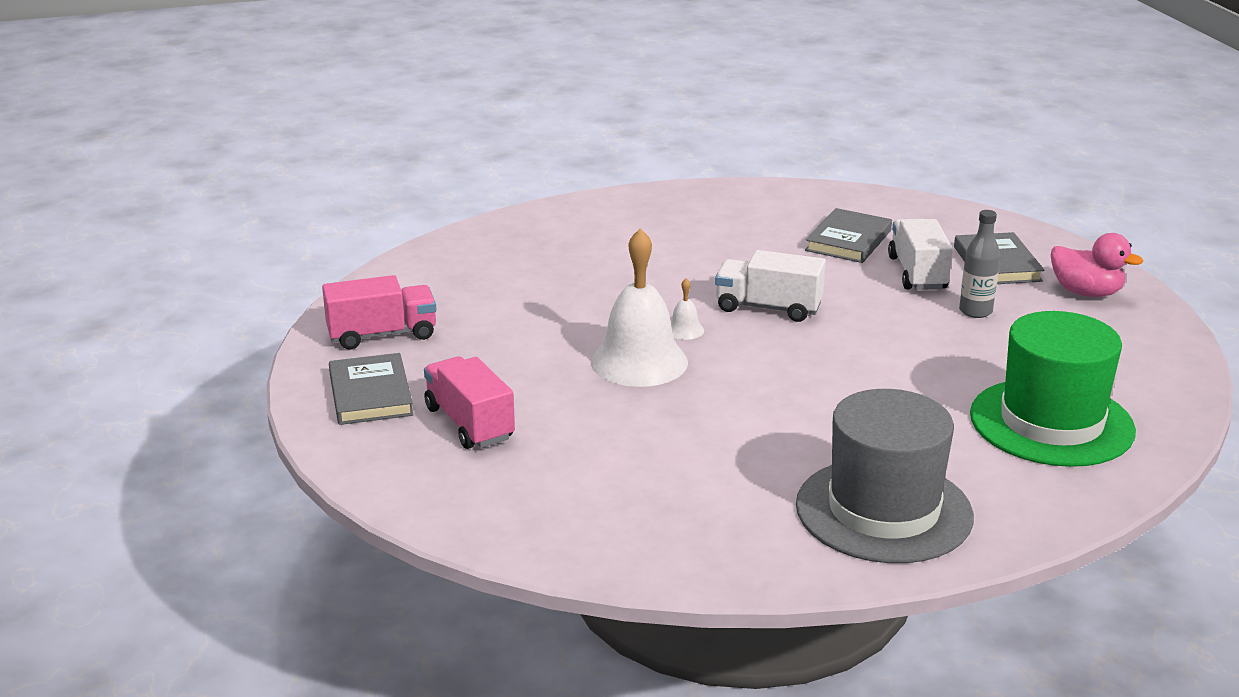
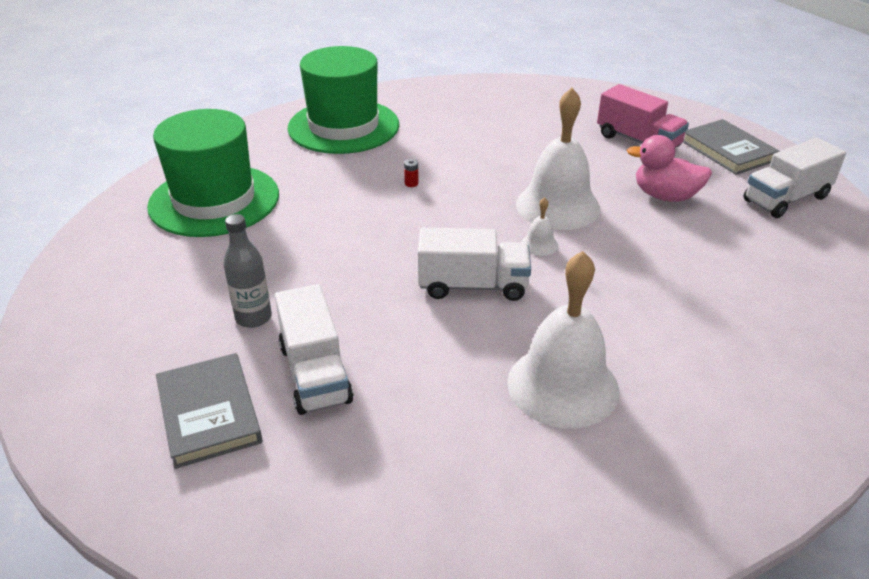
camera: 165 degrees right, 10 degrees up
(382, 335) = (786, 199): pink truck -> white truck
(726, 246) = (563, 385): none -> white bell
(801, 409) = (411, 183): none -> red battery
(848, 240) = (408, 430): grey book -> none
(883, 510) = (343, 126): grey hat -> green hat
(1086, 292) = (111, 373): pink duck -> pink duck (665, 196)

